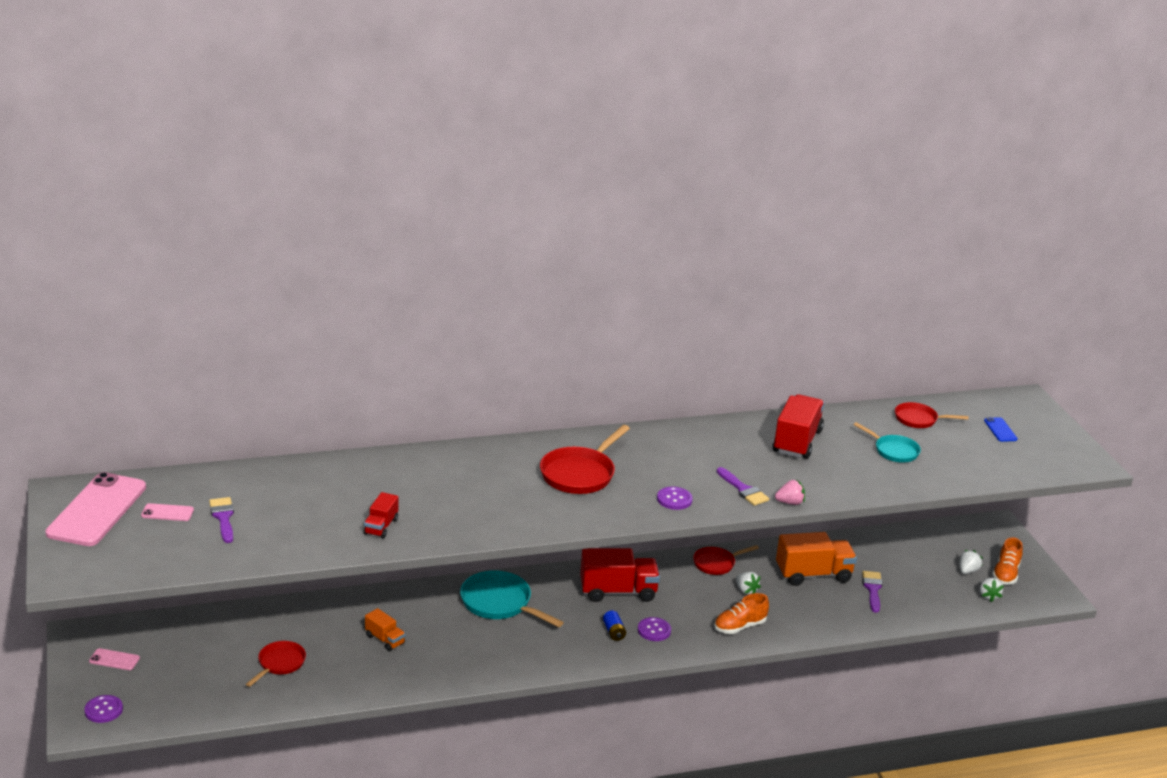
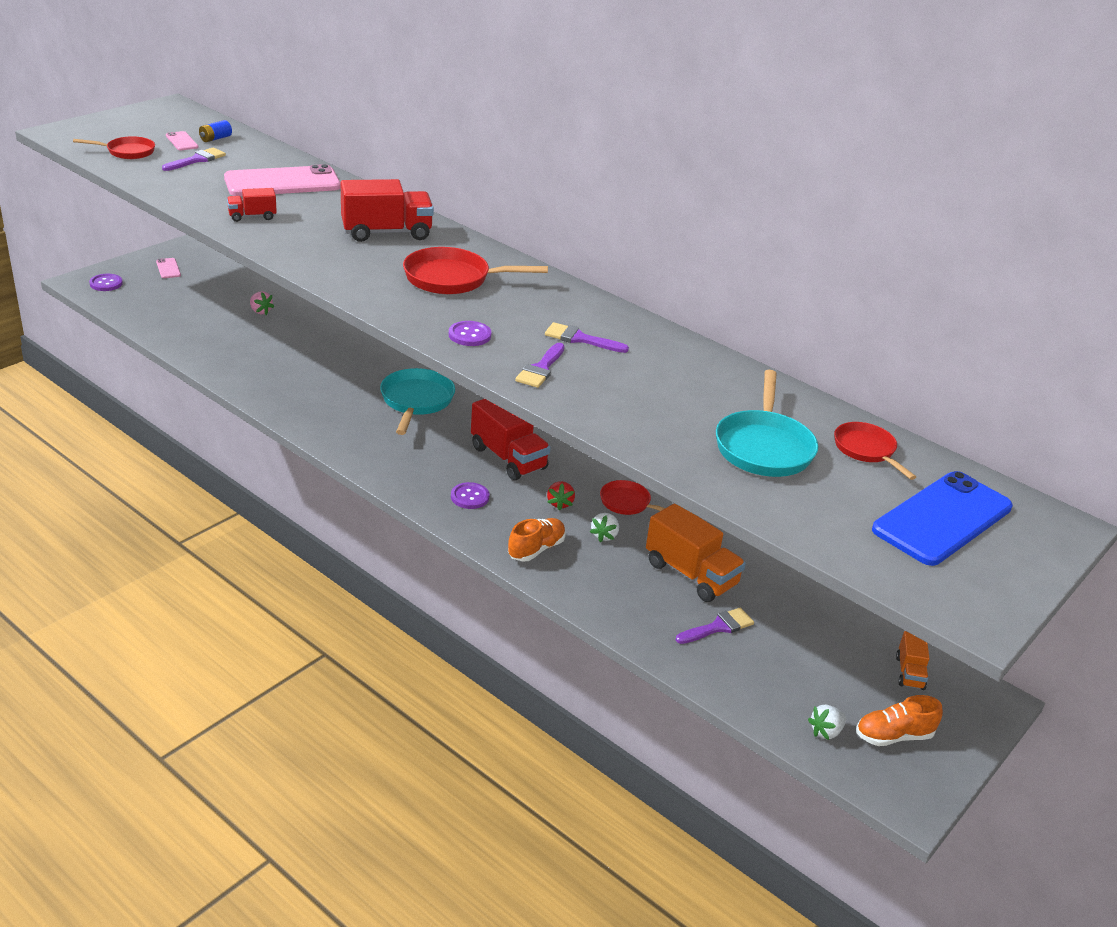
camera: 55 degrees right, 5 degrees up
(97, 510) = (159, 120): pink phone -> pink phone (282, 182)
(280, 664) = (226, 330): red pan -> red pan (127, 152)
(385, 639) = (304, 364): orange truck -> orange truck (909, 673)
(614, 632) = (441, 474): blue battery -> blue battery (215, 138)
(694, 593) = (560, 503): none -> red strawberry
(713, 458) = (580, 339): none -> purple brush
(739, 626) = (536, 549): orange shoe -> orange shoe turned 105 degrees clockwise
(790, 503) = (551, 402): pink strawberry -> pink strawberry (260, 311)
(797, 441) = (688, 379): red truck -> red truck (386, 232)
(893, 451) = (763, 447): turquoise pan -> turquoise pan, size x1.61
(968, 571) = (856, 698): white strawberry -> none
(1000, 430) = (942, 519): blue phone -> blue phone, size x2.38

